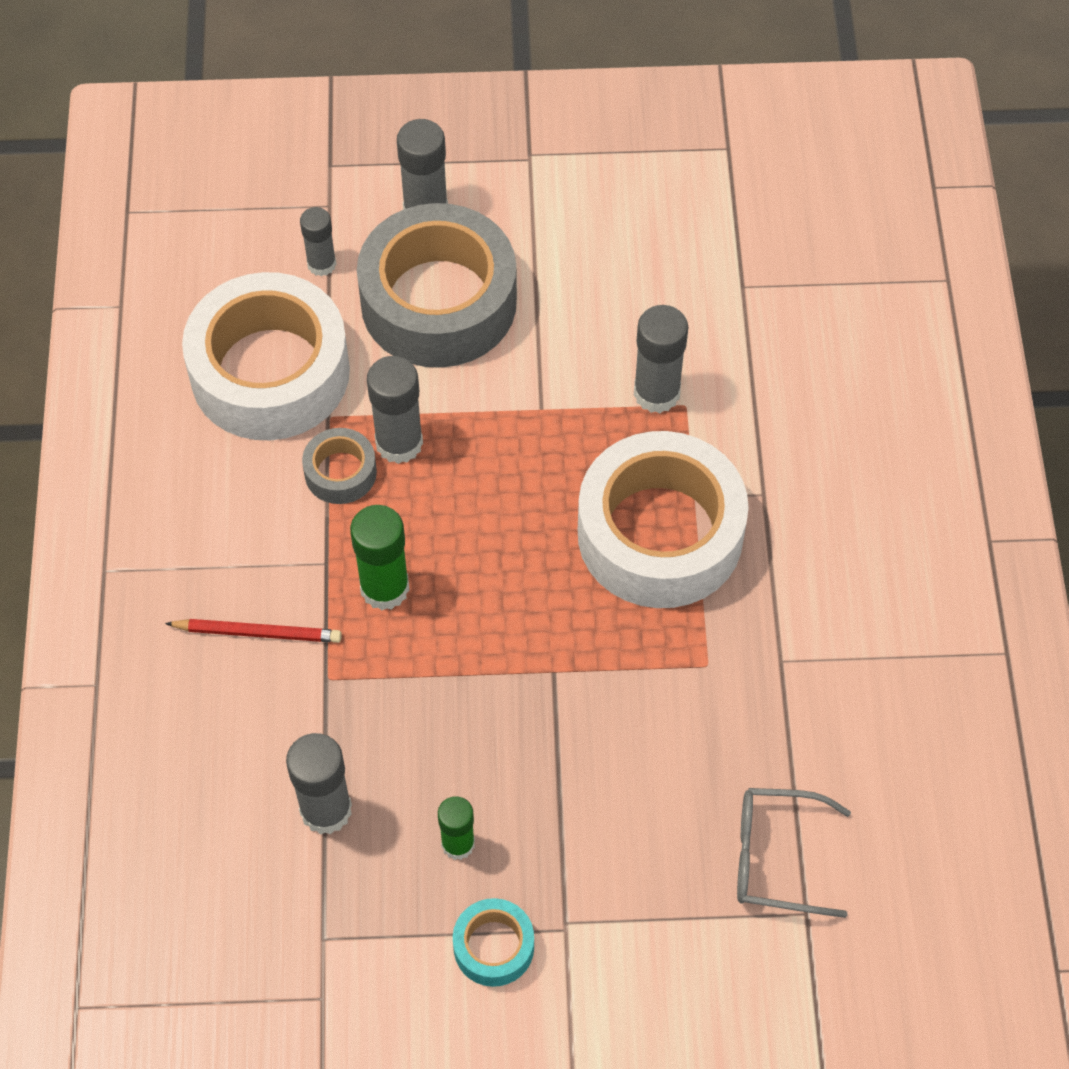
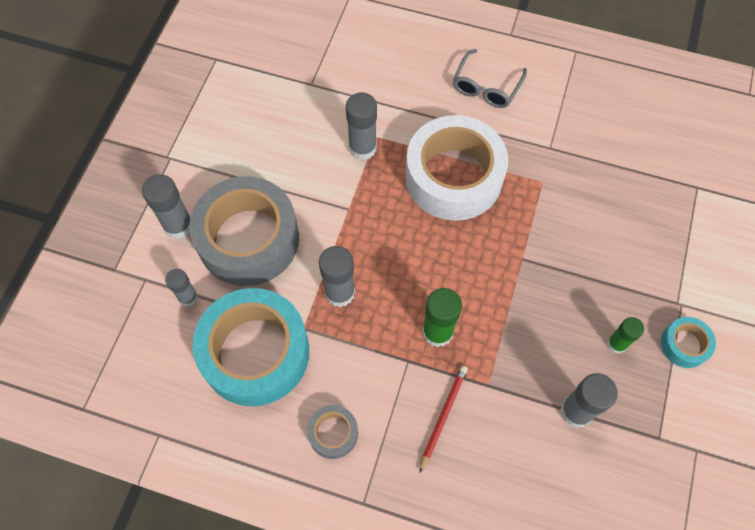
camera: 70 degrees left, 5 degrees up
(270, 372) = (255, 353): white tape -> turquoise tape
(340, 472) = (347, 333): grey tape -> grey tape (333, 433)
(777, 857) = (663, 189): grey glasses -> grey glasses (486, 86)

